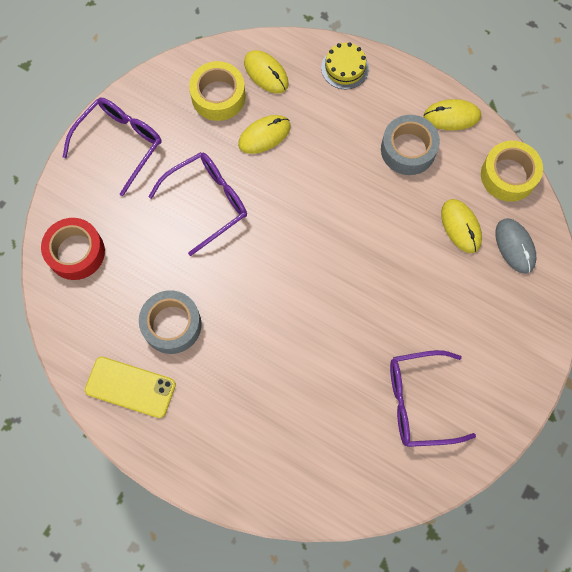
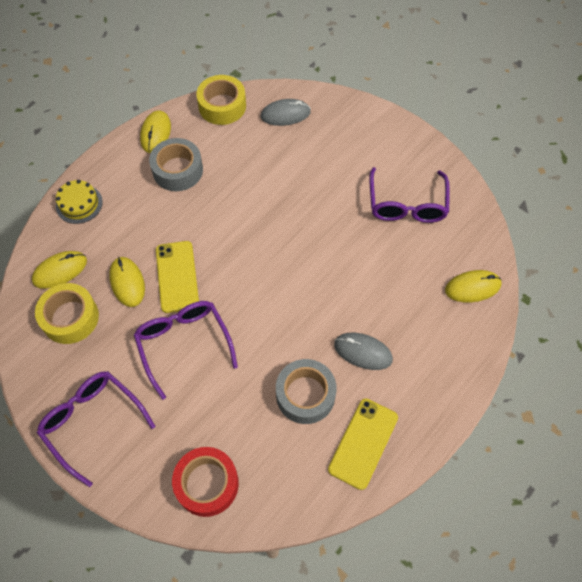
camera: 80 degrees left, 10 degrees down
(226, 375) = (363, 352): none -> grey mouse
(279, 179) = (177, 276): none -> yellow phone
(461, 226) = (259, 146): yellow mouse -> yellow mouse (472, 287)

